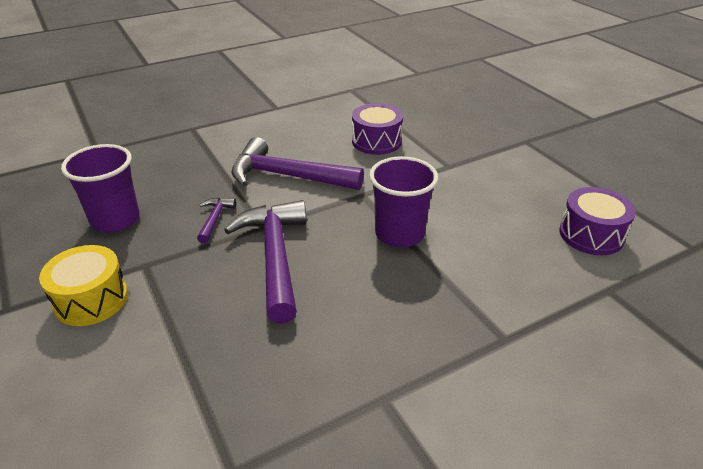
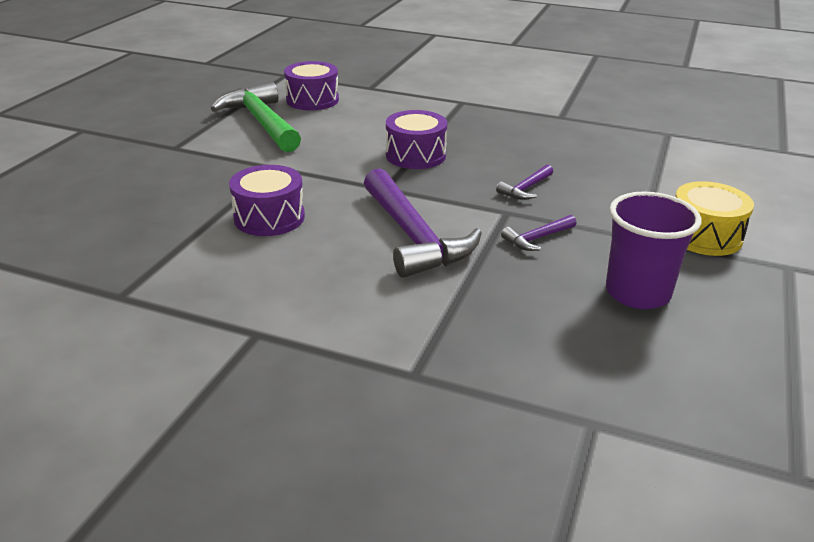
camera: 130 degrees left, 5 degrees down
(275, 257) = (526, 189): purple hammer -> purple hammer, size x0.45
(399, 234) = (415, 155): purple cup -> purple drum
(549, 189) = (261, 122): none -> green hammer

